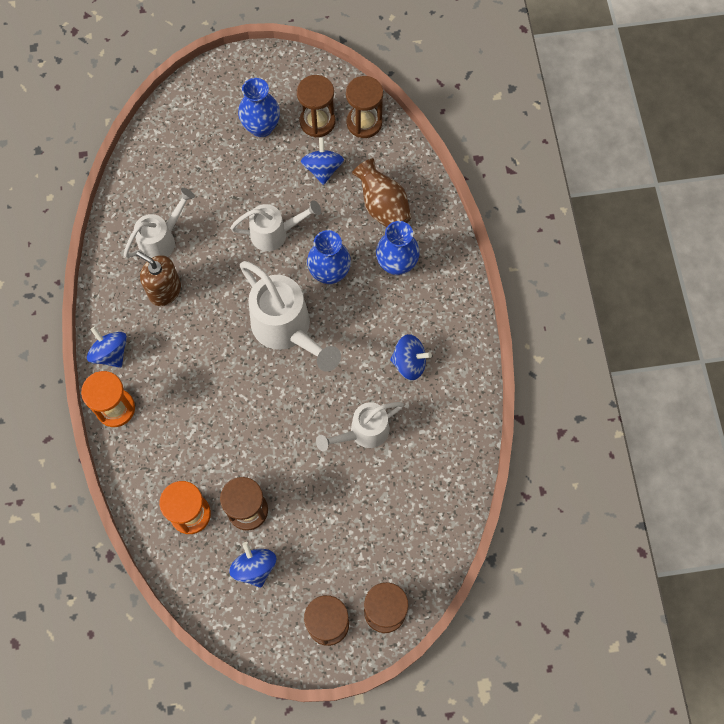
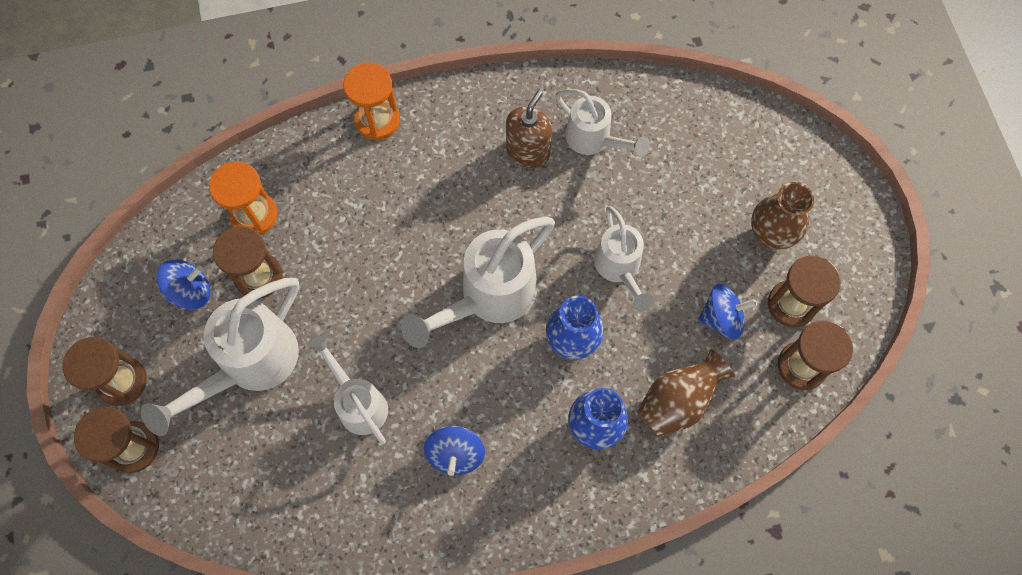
camera: 85 degrees right, 0 degrees up
(110, 353) = (443, 105): blue spinning top -> none
(261, 127) = (770, 235): blue vase -> brown vase
(324, 518) = (249, 365): none -> white watering can

